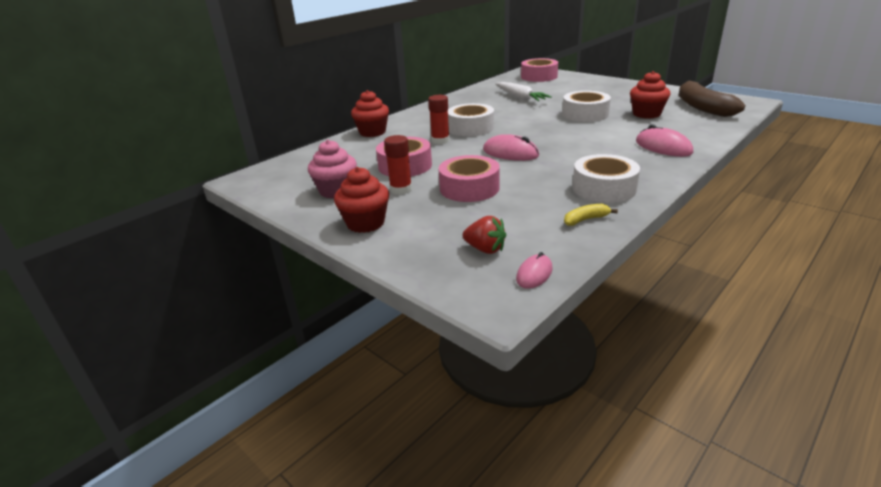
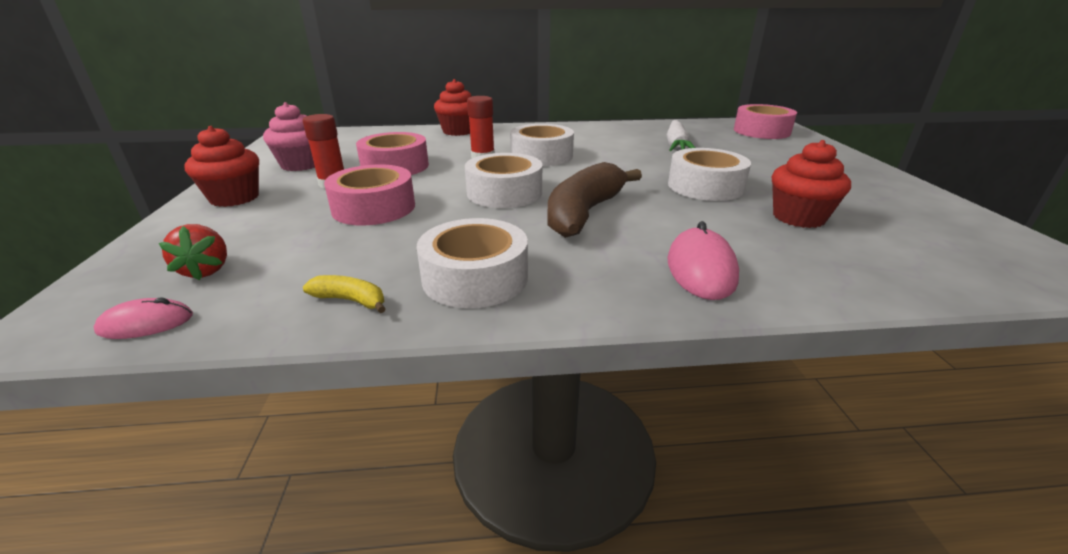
camera: 40 degrees right, 0 degrees up
(510, 153) = (504, 193): pink mouse -> white tape
(702, 108) = (933, 245): brown banana -> brown banana (584, 213)

